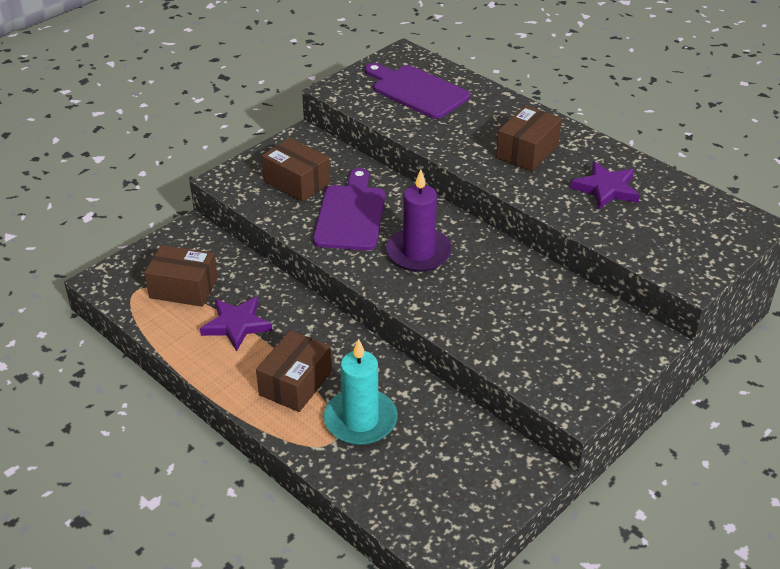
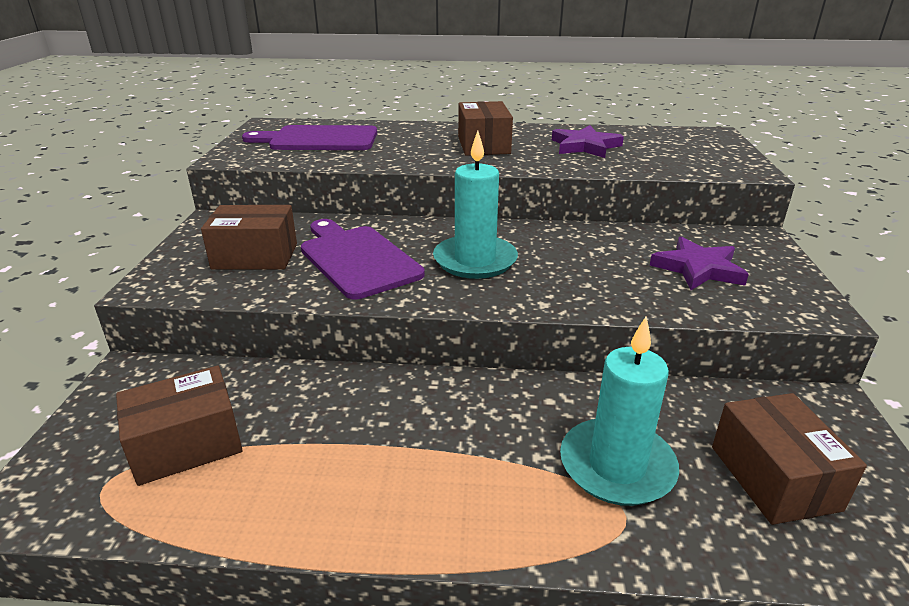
camera: 40 degrees left, 10 degrees down
(236, 325) = (319, 448): purple star -> purple star (698, 268)
(295, 383) = (485, 472): brown box -> brown box (774, 477)
(418, 253) = (475, 260): purple candle -> turquoise candle

